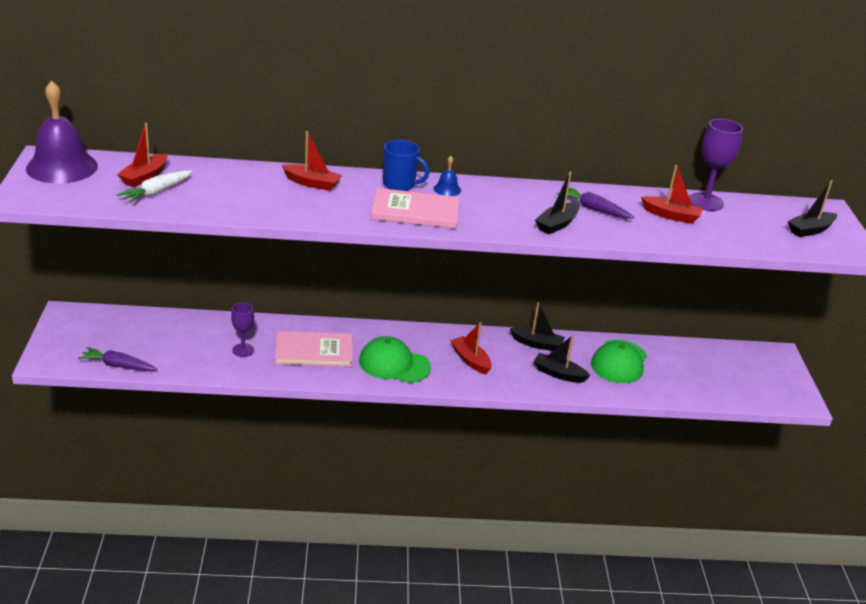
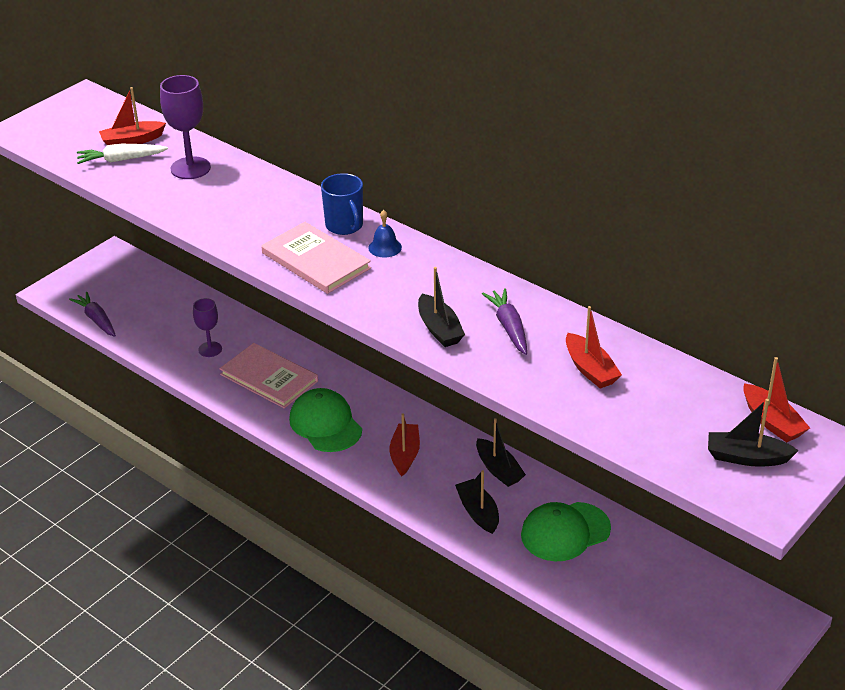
camera: 45 degrees right, 5 degrees up
(62, 167) = (82, 110): purple bell -> none
(312, 183) = (264, 195): red boat -> red boat (772, 422)
(557, 224) = (439, 329): black boat -> black boat turned 105 degrees counterclockwise
(705, 202) = (664, 370): purple goblet -> purple goblet (190, 168)

